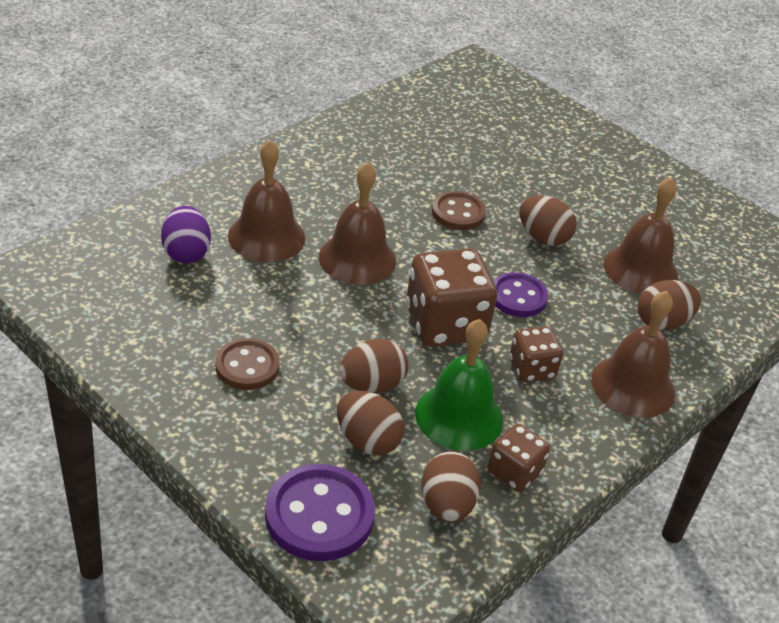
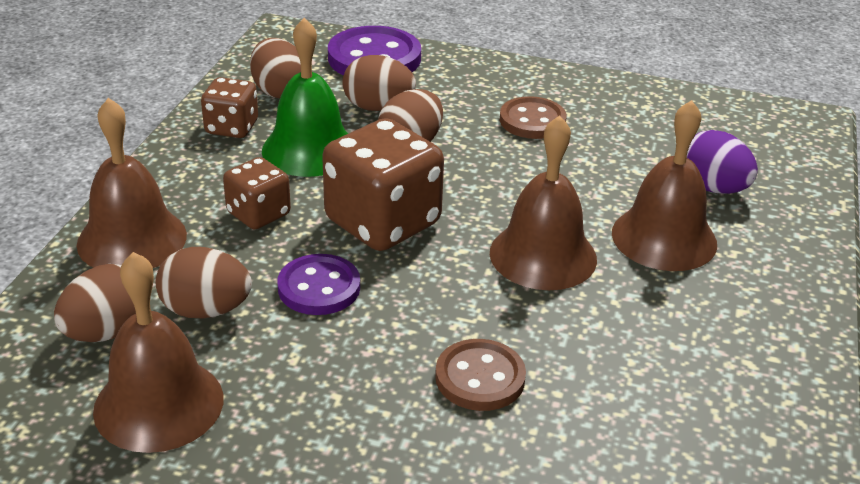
camera: 155 degrees right, 5 degrees down
(543, 237) = (332, 393): brown egg -> brown egg (206, 310)

